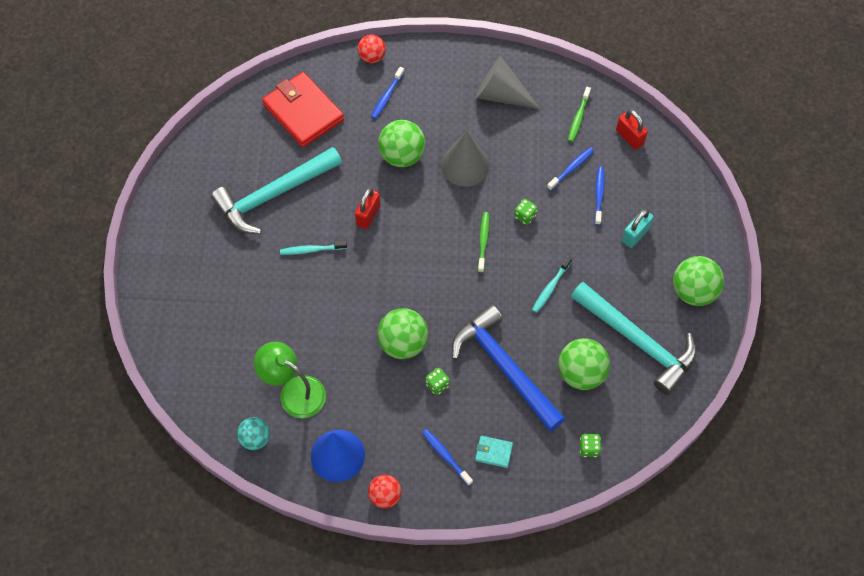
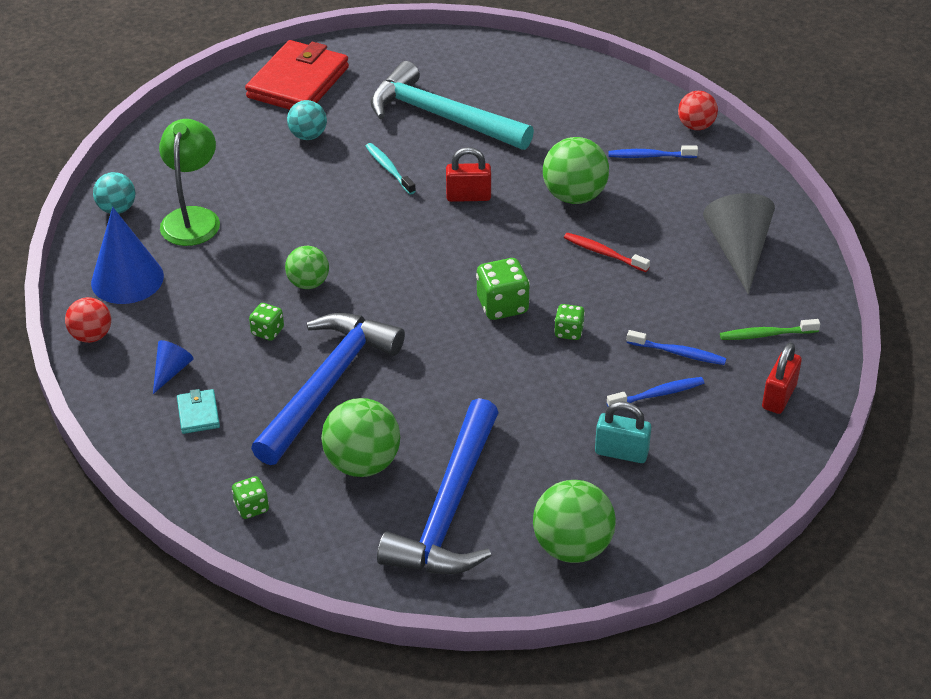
camera: 65 degrees right, 20 degrees down
(244, 285) = (308, 136): none -> turquoise ball
(303, 112) = (571, 101): red wallet -> red wallet (298, 82)
(403, 343) = (308, 283): green ball -> green ball, size x0.62
(445, 456) = (171, 371): blue toothbrush -> blue cone
(465, 165) = (603, 253): grey cone -> red toothbrush
(483, 241) = (502, 306): green toothbrush -> green dice
(550, 287) = (476, 391): turquoise toothbrush -> none
(637, 342) = (448, 508): turquoise hammer -> blue hammer

